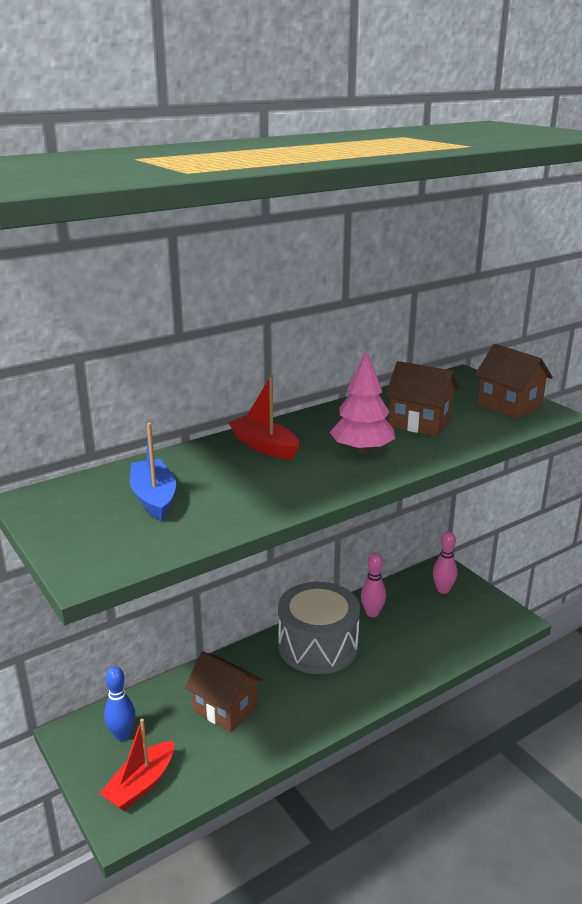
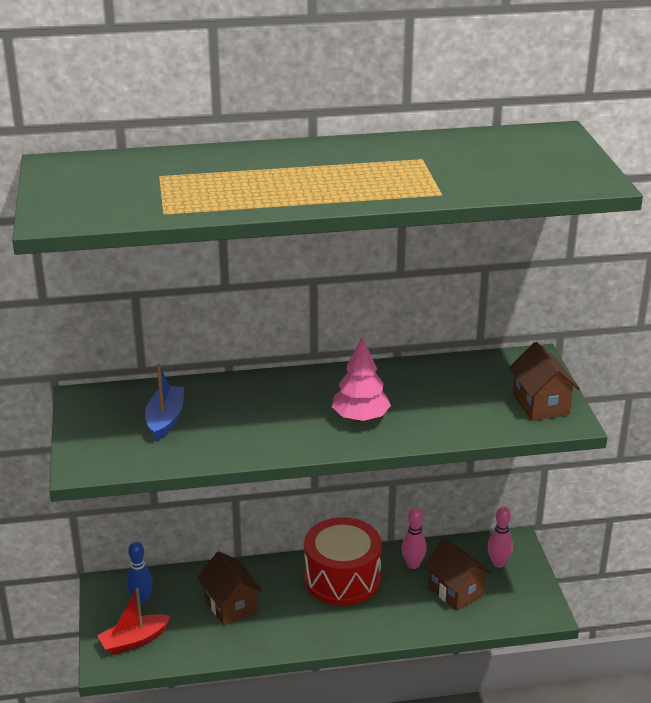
camera: 25 degrees right, 5 degrees up
(264, 446) = (285, 393): red boat -> none
(318, 646) = (342, 579): grey drum -> red drum
(419, 423) = (437, 402): brown house -> brown house (456, 591)

